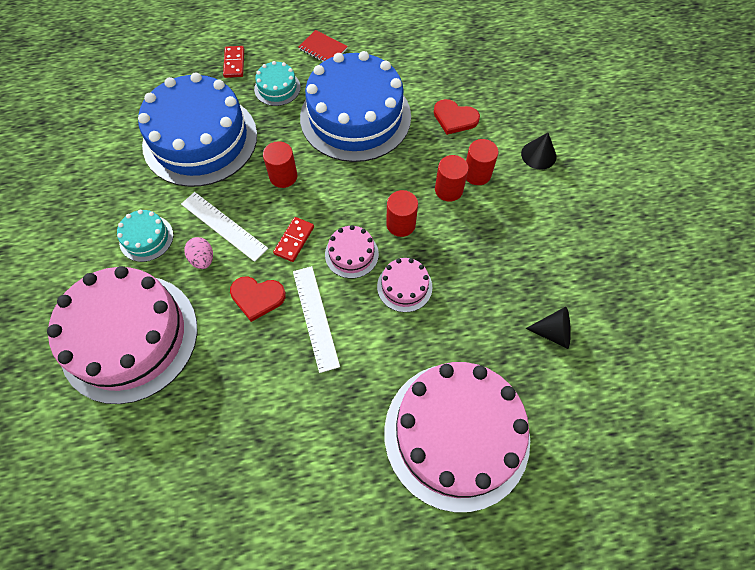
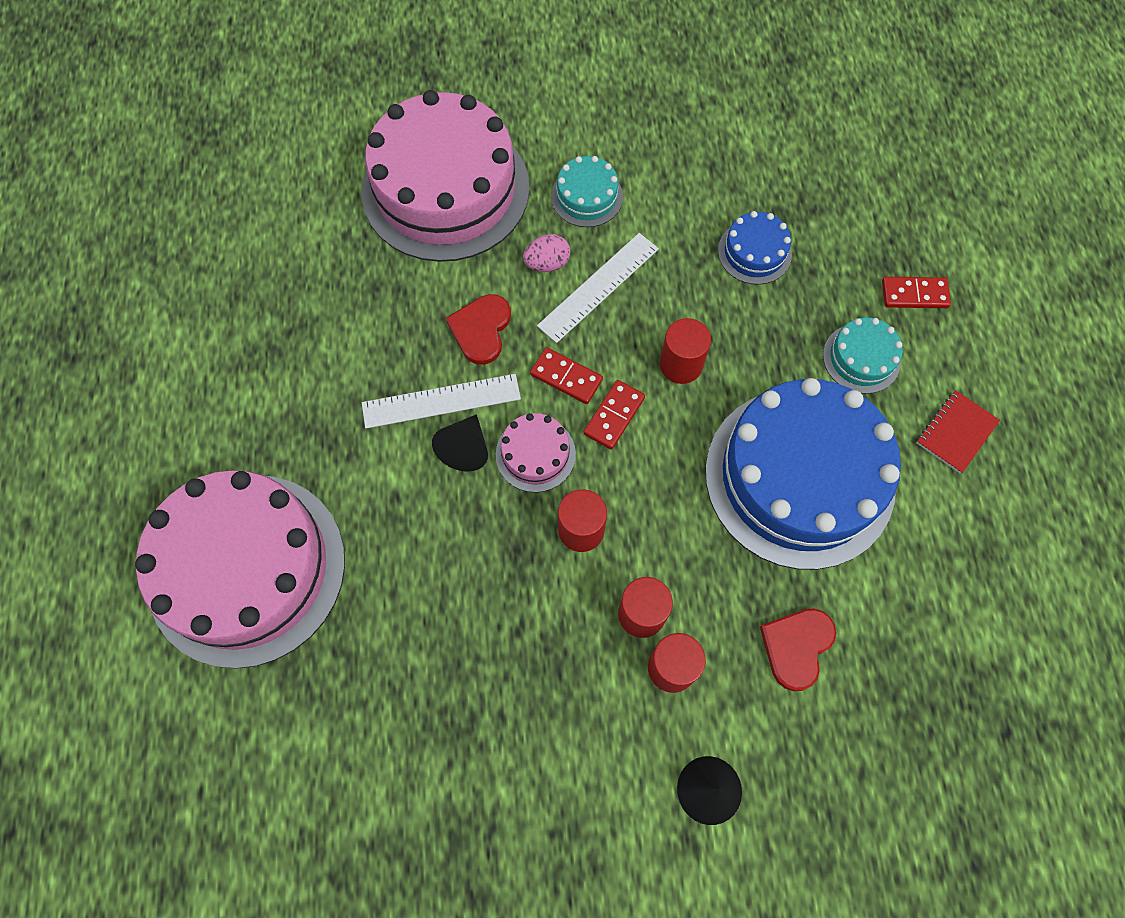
camera: 95 degrees right, 5 degrees up
(200, 139) = (754, 252): blue cake -> blue cake, size x0.43
(321, 211) = (614, 416): none -> red domino
(404, 286) = (473, 524): pink cake -> none
(553, 332) = (366, 738): black cone -> black cone (465, 449)

